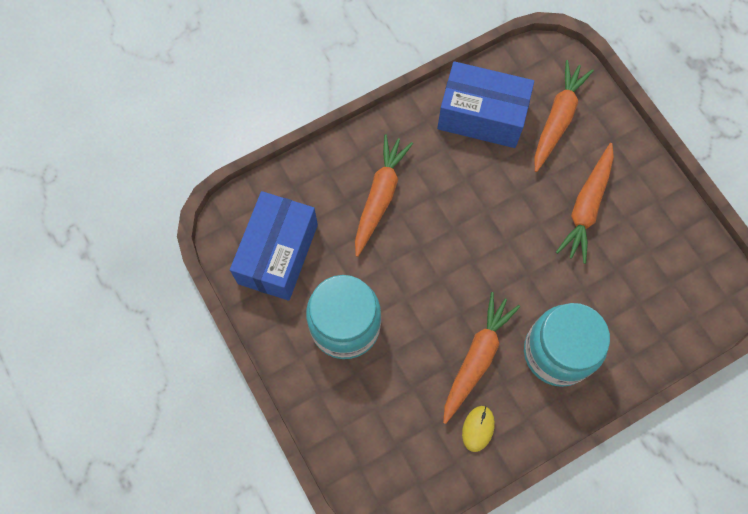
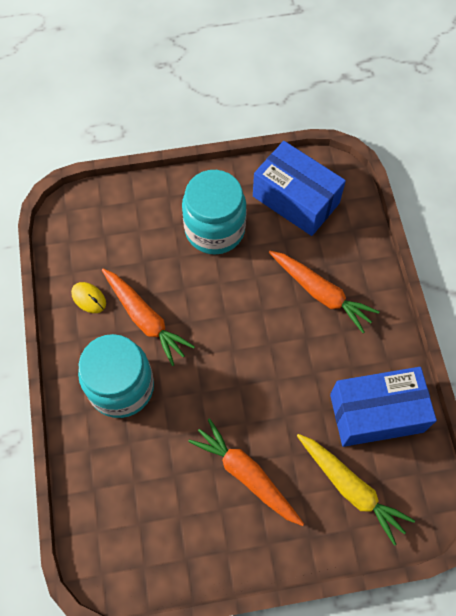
camera: 110 degrees right, 5 degrees down
(481, 116) = (376, 413): blue box -> blue box turned 45 degrees clockwise
(557, 119) = (350, 488): orange carrot -> yellow carrot

